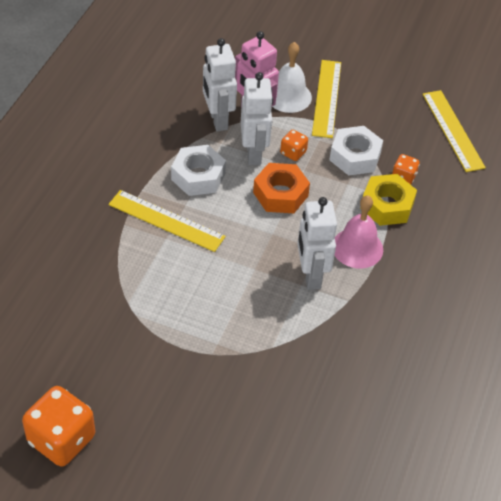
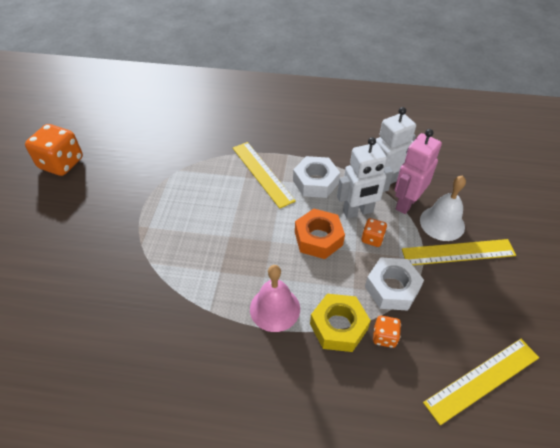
camera: 80 degrees right, 0 degrees up
(166, 220) = (262, 173): yellow ruler -> yellow ruler turned 45 degrees counterclockwise
(311, 276) = (231, 277): white robot -> none

